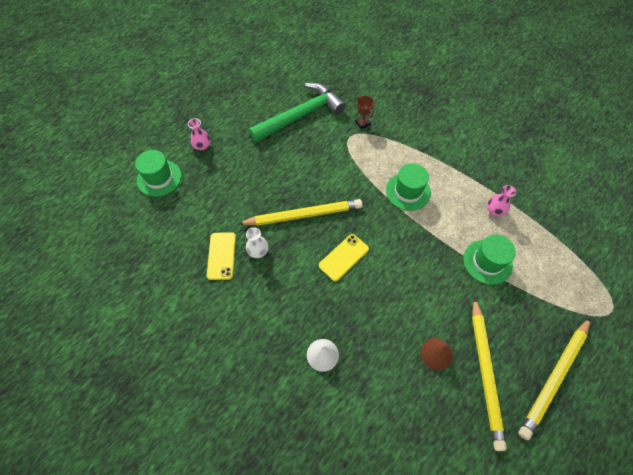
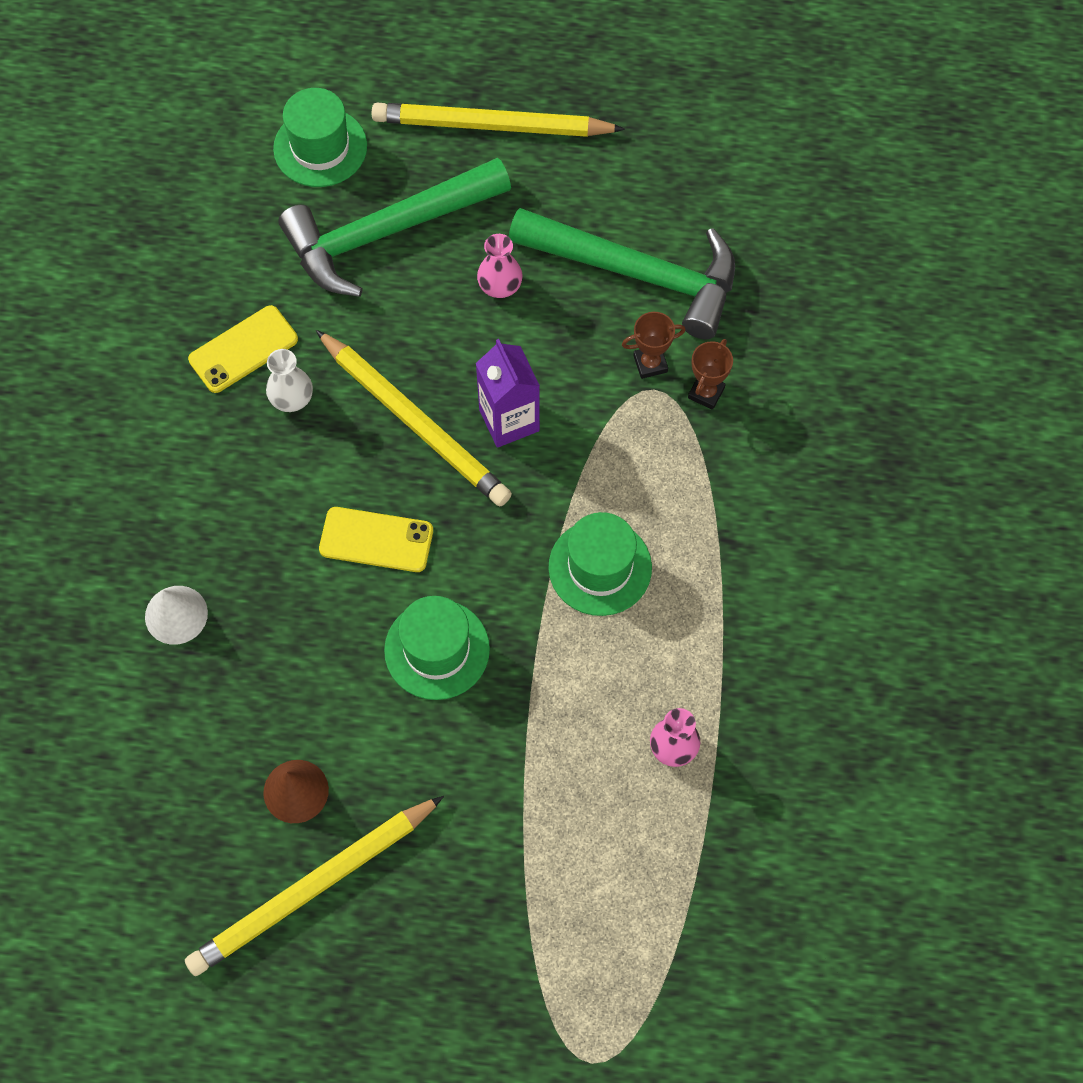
camera: 55 degrees right, 5 degrees up
(202, 145) = (437, 162): pink vase -> pink vase (500, 285)
(215, 178) = (386, 232): none -> green hammer
(327, 185) = (509, 420): none -> purple carton
(338, 131) = (650, 363): none -> brown trophy
(487, 262) = (541, 789): green hat -> green hat (437, 649)
(554, 378) = (379, 1008): yellow pencil -> yellow pencil (491, 126)

